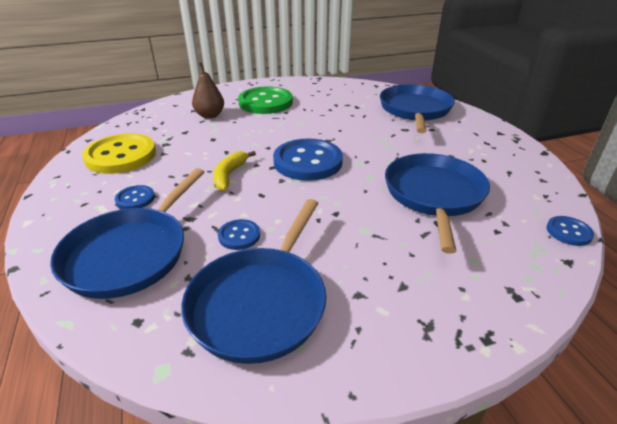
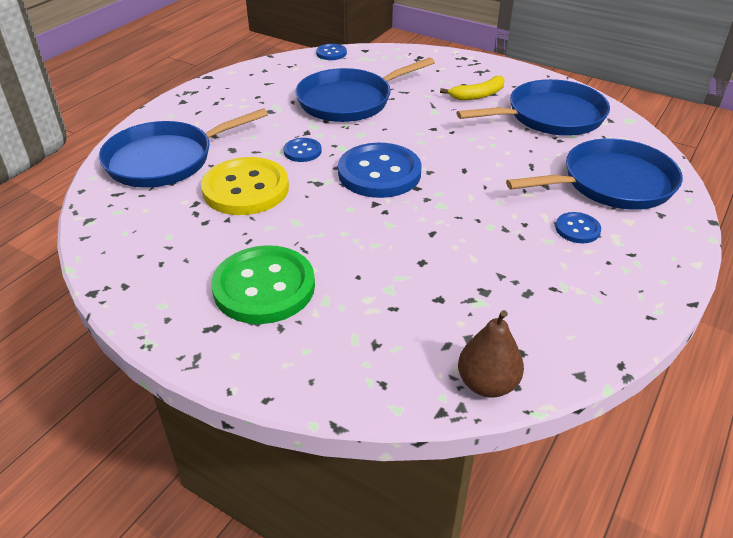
camera: 130 degrees left, 5 degrees up
(121, 156) = (554, 304): yellow button -> yellow button (246, 189)
(210, 115) = (369, 312): brown pear -> brown pear (487, 384)
(229, 175) = (466, 202): yellow banana -> yellow banana (478, 95)
(239, 236) = (521, 152): blue button -> blue button (302, 151)

